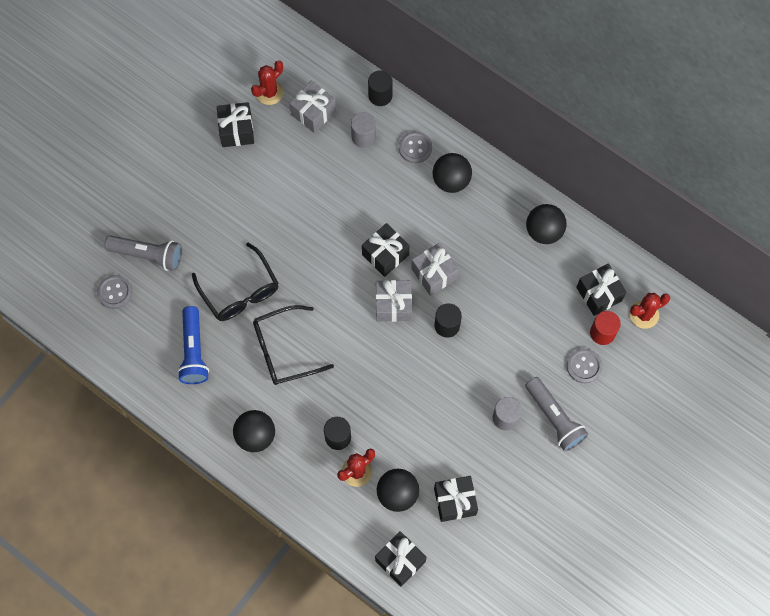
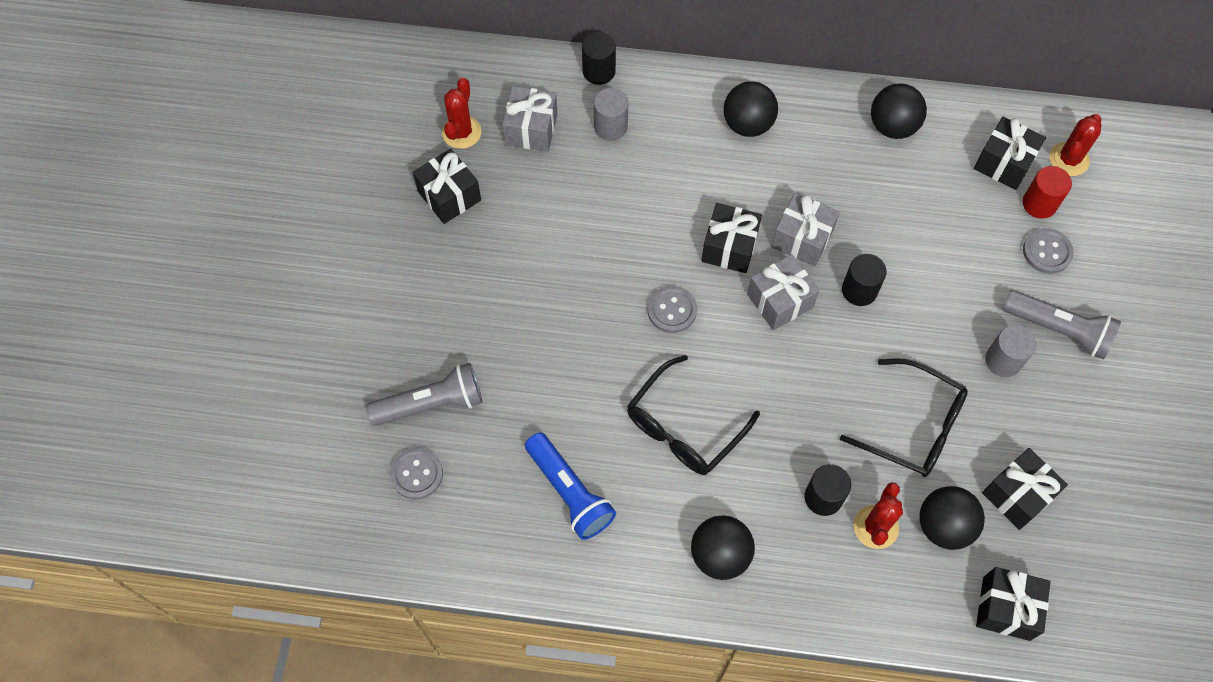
camera: 30 degrees left, 5 degrees down
(240, 291) = (580, 385): black glasses -> black glasses (914, 426)
(415, 148) = (680, 109): grey button -> grey button (672, 310)

